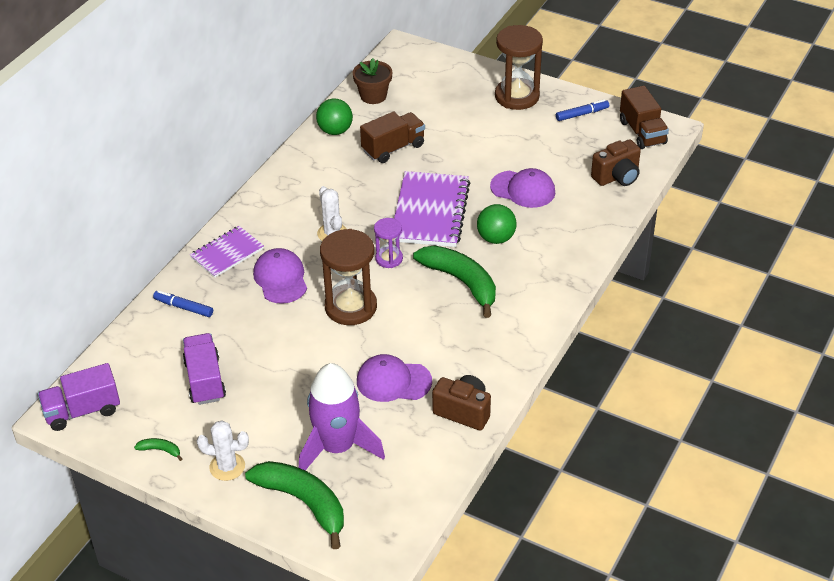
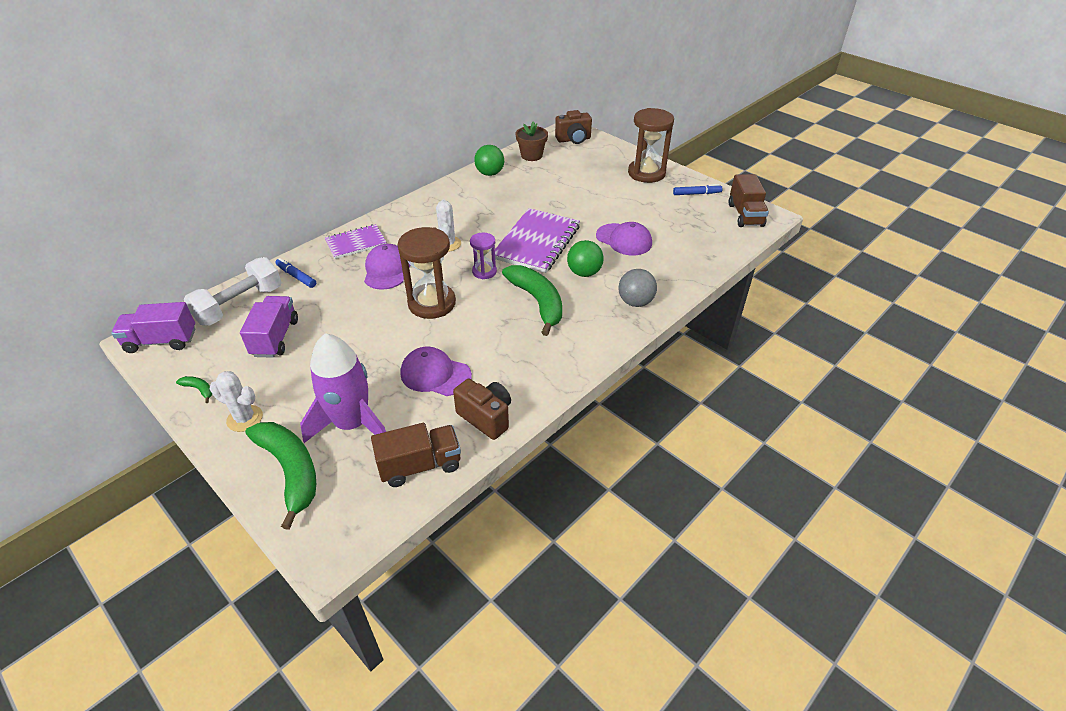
camera: 15 degrees right, 0 degrees up
(142, 353) = (240, 305): none -> white dumbbell
(393, 148) = (529, 192): brown truck -> brown truck (420, 465)
(561, 261) = (635, 302): none -> grey ball
(617, 177) = (711, 244): brown camera -> brown camera (573, 140)

